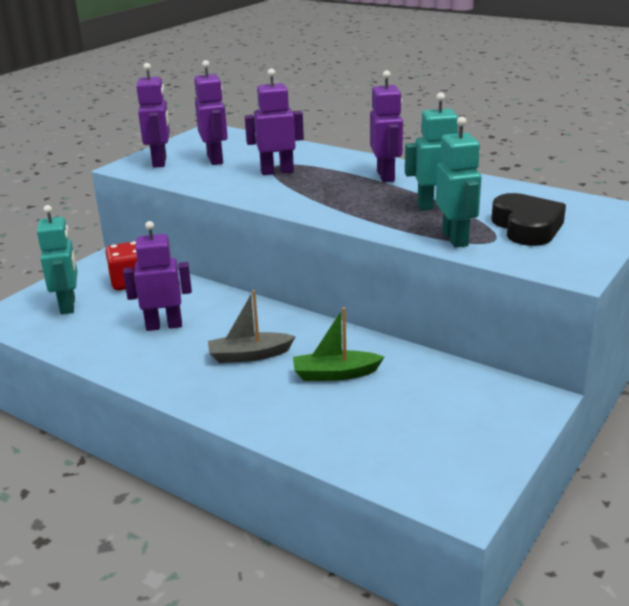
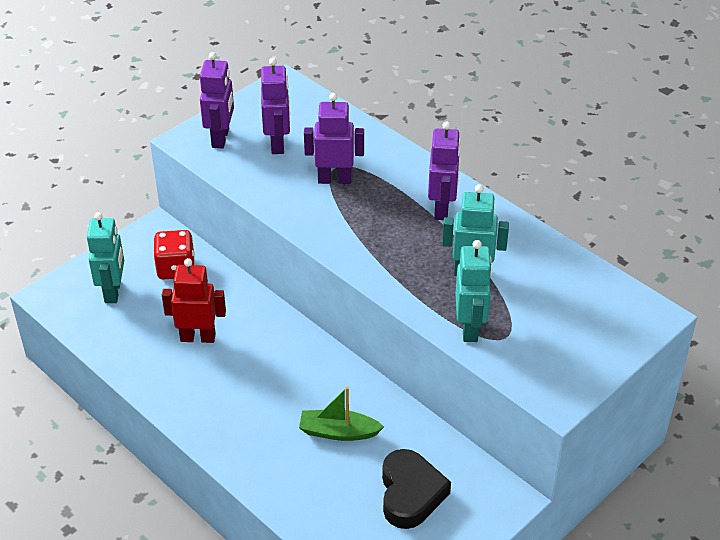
camera: 10 degrees right, 15 degrees up
(164, 325) = (198, 337): purple robot -> red robot
(249, 355) = (267, 393): grey boat -> none
(526, 227) = (545, 323): black heart -> black heart (410, 494)

